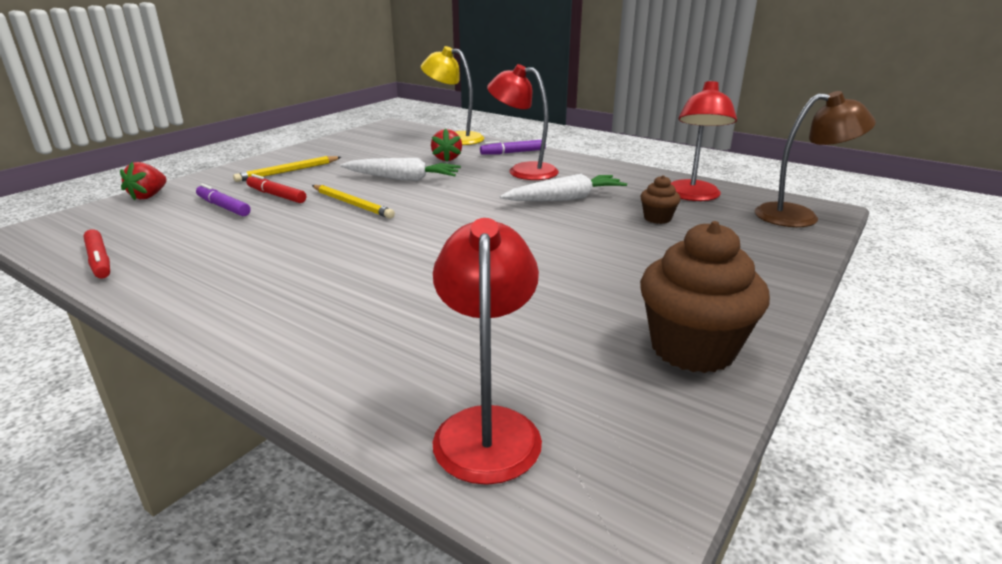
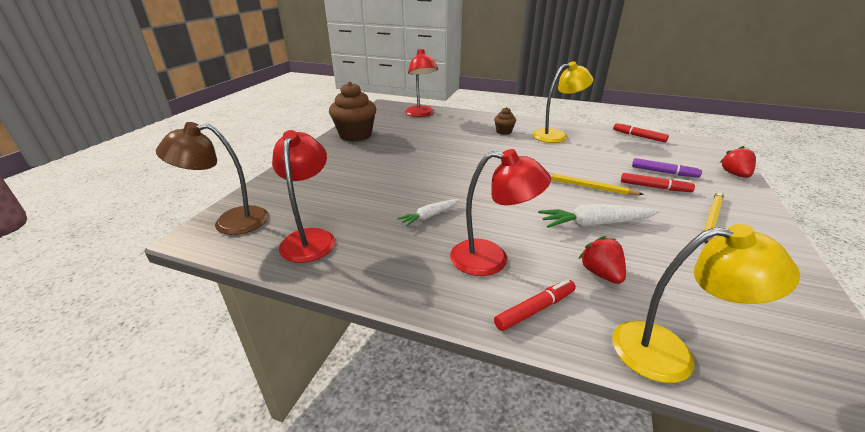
camera: 165 degrees right, 5 degrees up
(240, 283) = (556, 135): none -> yellow lamp
(513, 153) = (535, 309): purple marker -> red marker
(564, 199) = (429, 216): white carrot -> white carrot, size x0.60
(657, 218) = (352, 203): brown cupcake -> brown cupcake (503, 132)

